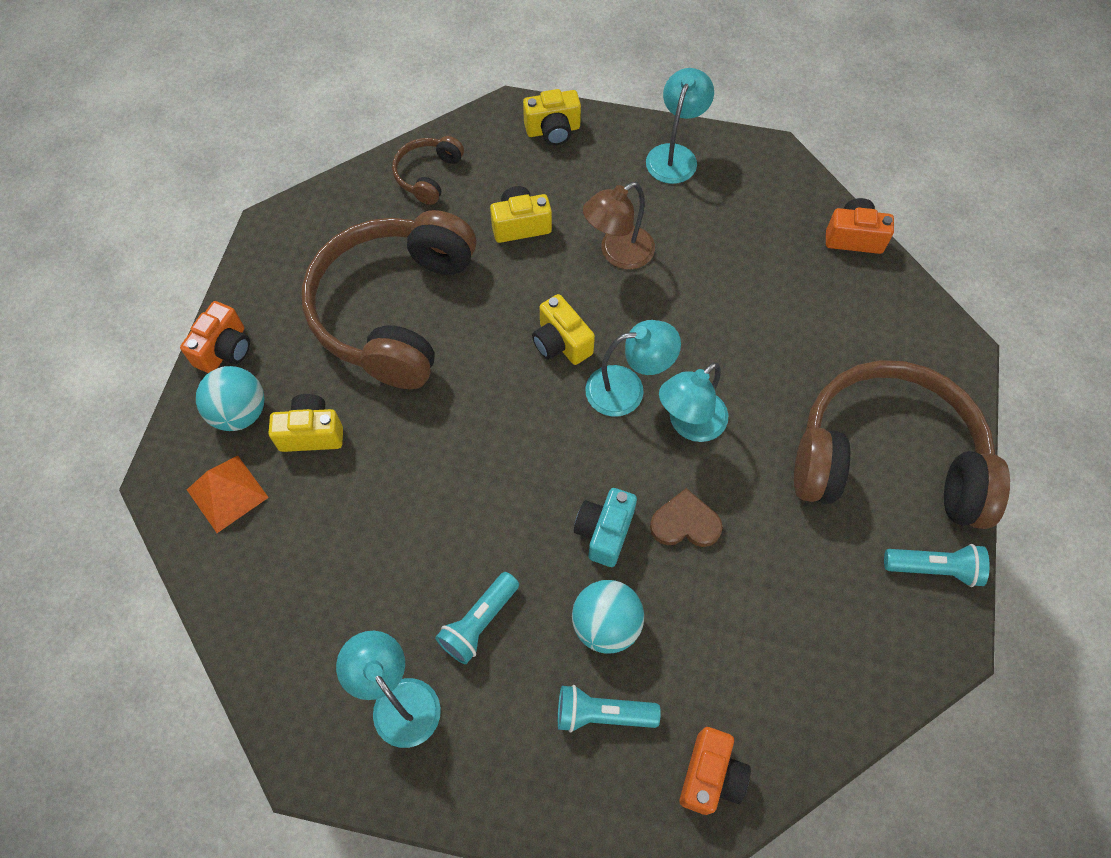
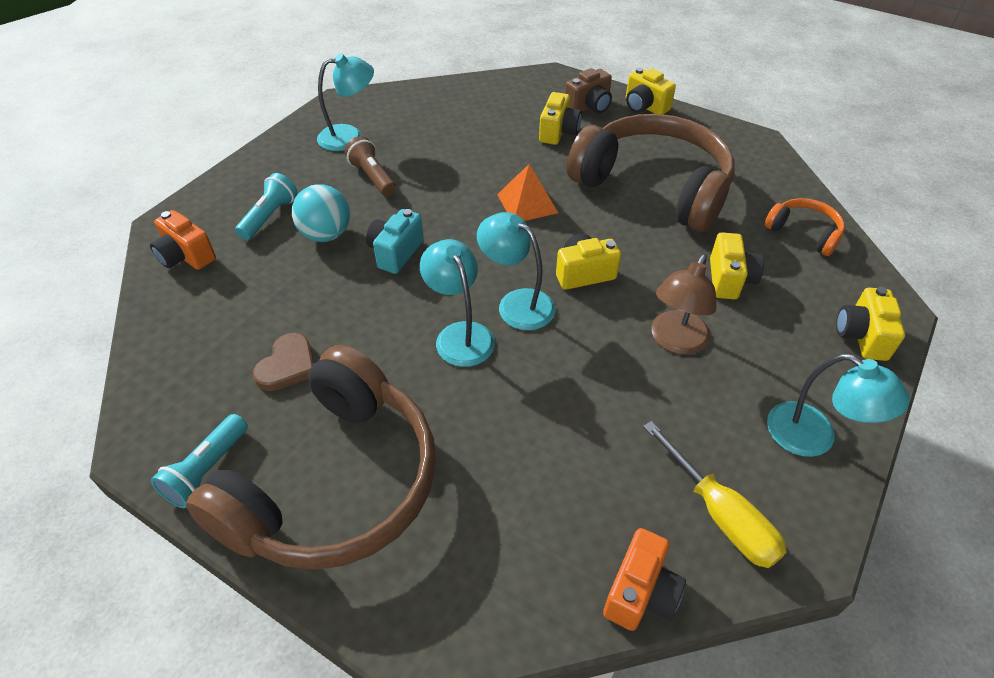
camera: 110 degrees right, 15 degrees down
(225, 350) = (644, 107): orange camera -> yellow camera
(227, 493) = (530, 95): orange pyramid -> orange pyramid (527, 203)
(240, 412) = (589, 107): turquoise ball -> brown camera
(428, 175) = (804, 233): brown headphones -> orange headphones
(479, 622) = (372, 177): turquoise flashlight -> brown flashlight
(604, 532) = (395, 253): turquoise camera -> turquoise camera turned 105 degrees counterclockwise
(618, 253) = (675, 341): brown lamp -> brown lamp turned 135 degrees counterclockwise
(627, 389) = (516, 303): turquoise lamp -> turquoise lamp turned 120 degrees clockwise
(685, 523) = (372, 302): brown heart -> brown heart (287, 365)
(771, 202) = (721, 515): none -> yellow screwdriver

